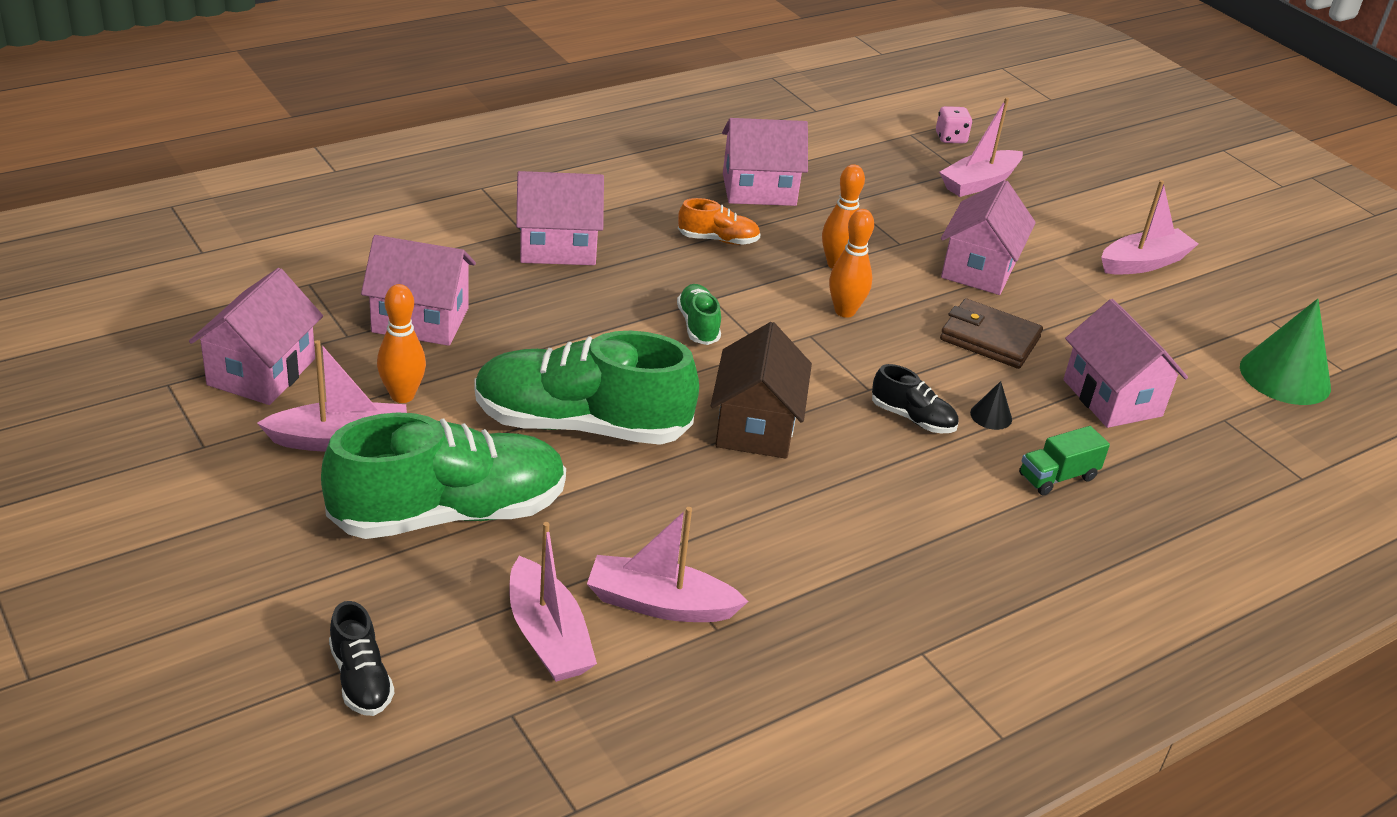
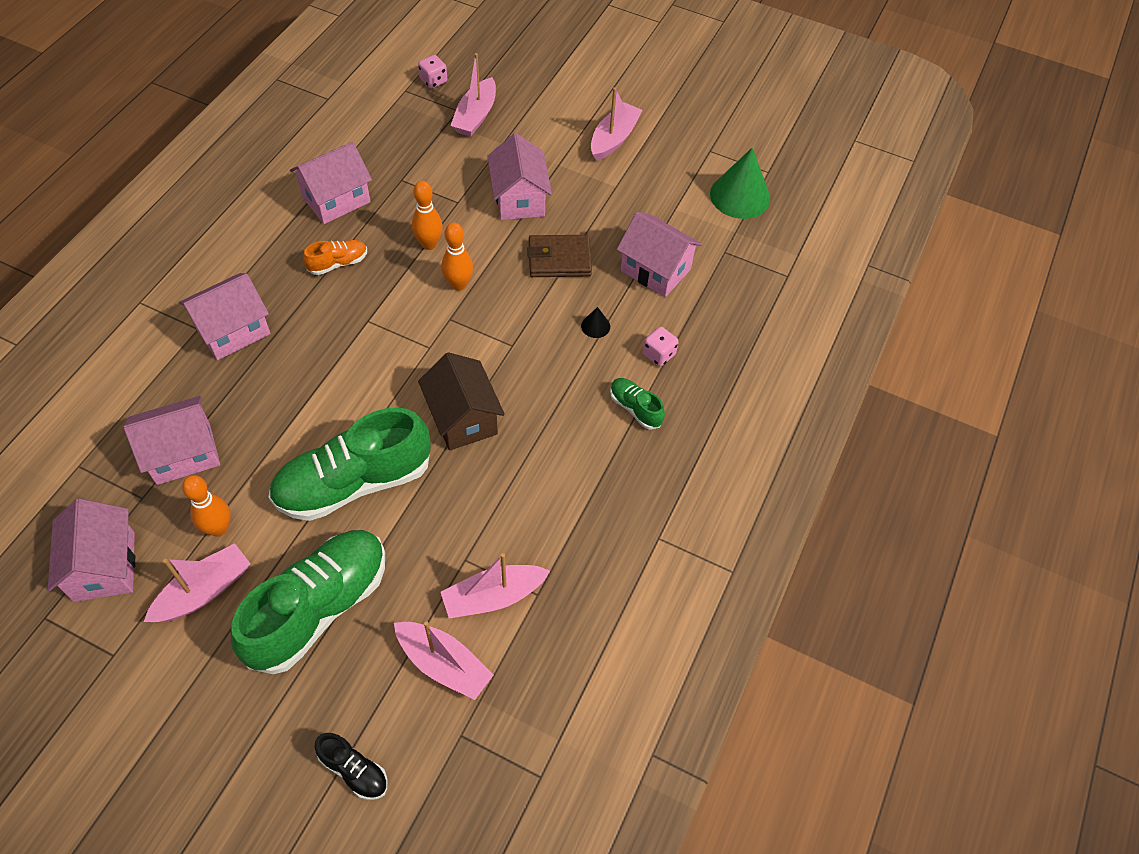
camera: 30 degrees left, 20 degrees up
(698, 325) = (373, 351): green shoe -> green shoe (635, 408)
(912, 418) = (552, 355): black shoe -> none
(1057, 477) = (659, 354): green truck -> pink dice

